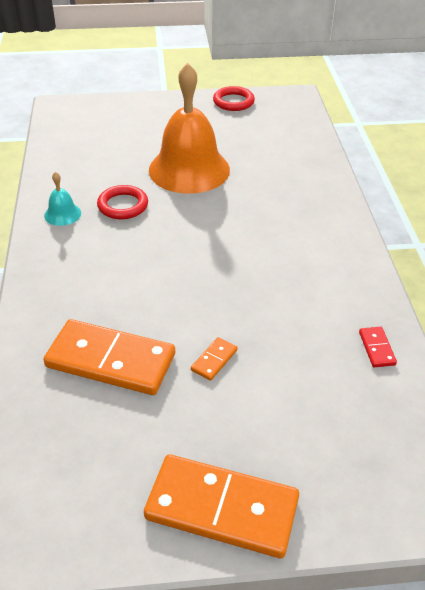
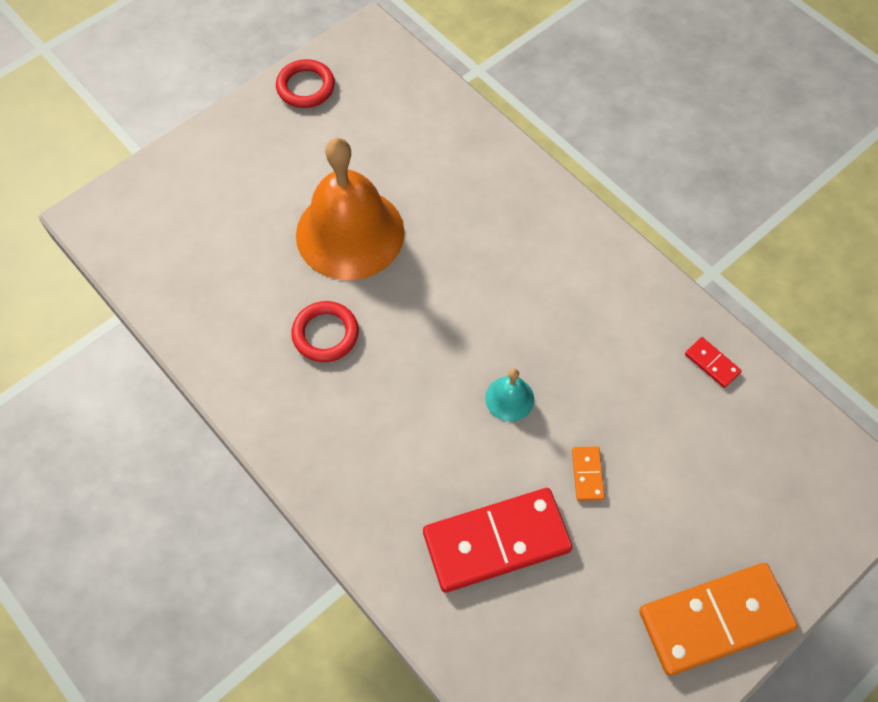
camera: 35 degrees left, 20 degrees up
(62, 214) = (270, 389): turquoise bell -> turquoise bell (509, 398)
(111, 360) = (496, 541): orange domino -> red domino

